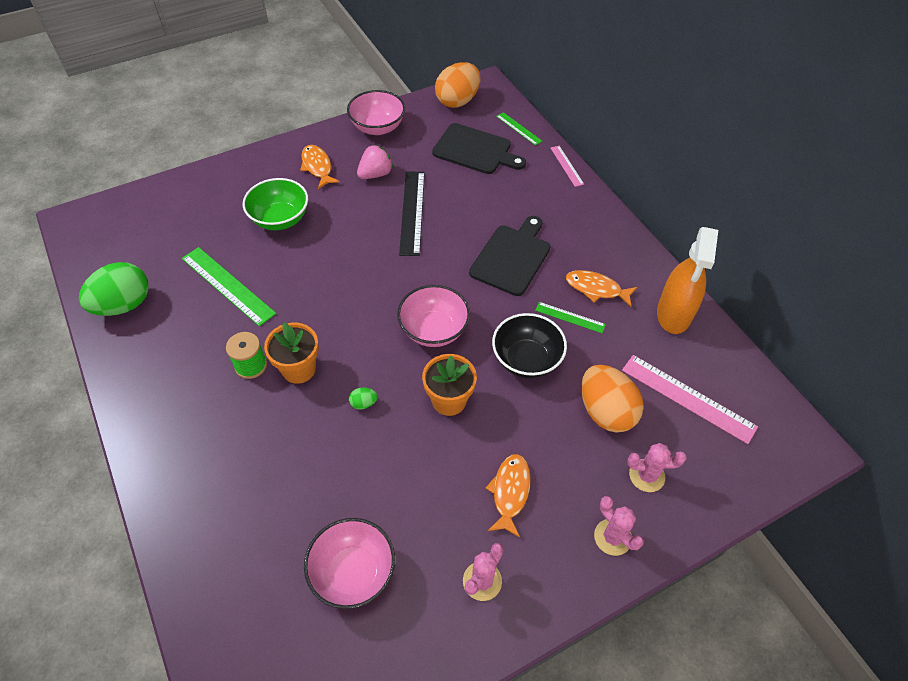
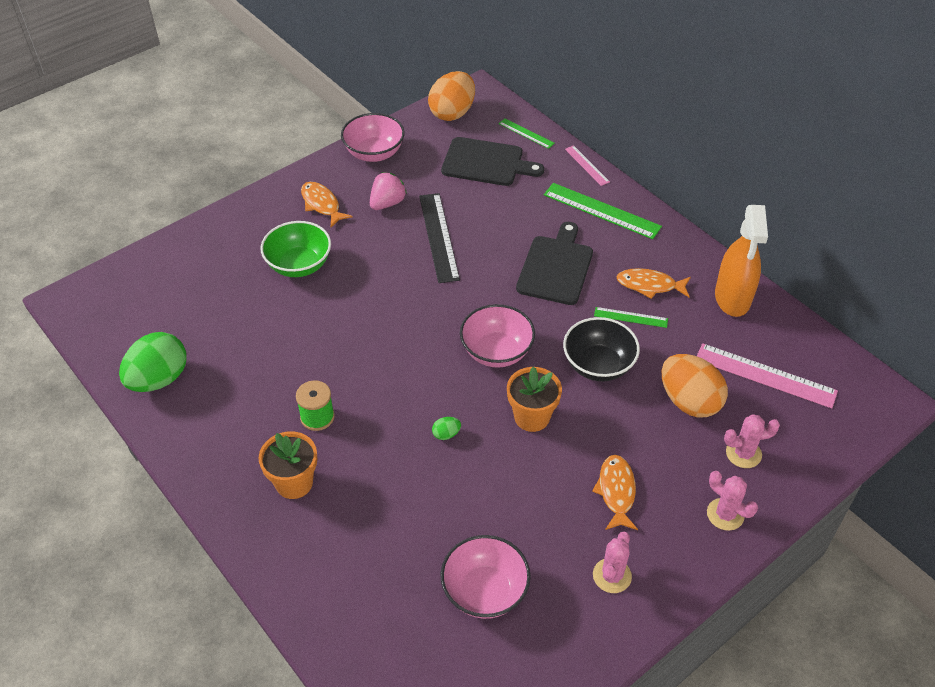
camera: 10 degrees left, 5 degrees down
(228, 285) = (265, 341): green ruler -> green ruler (601, 210)
(299, 369) = (369, 412): orange flower pot -> orange flower pot (294, 483)

